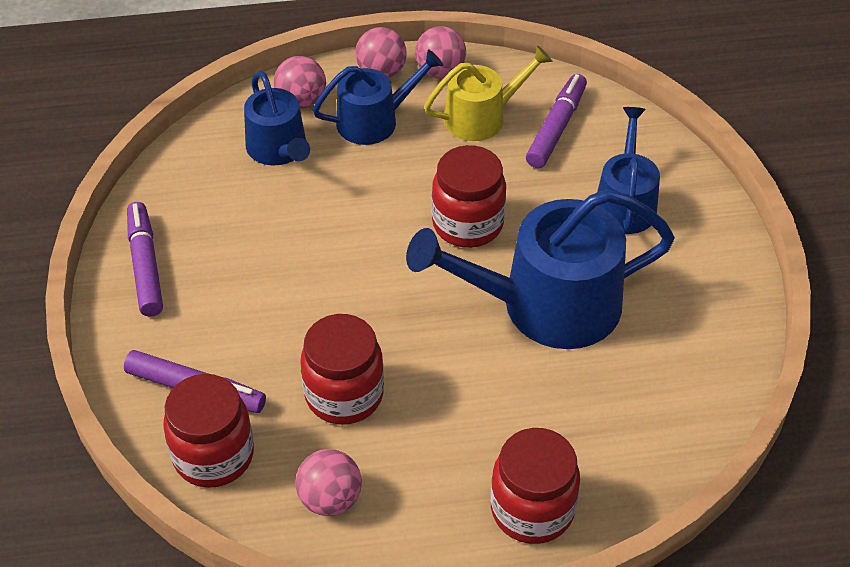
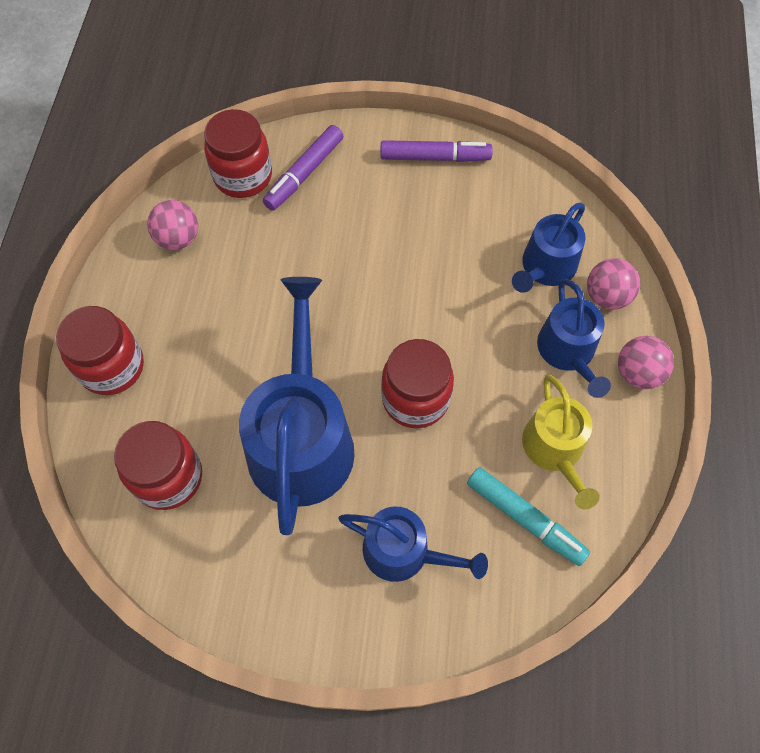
camera: 105 degrees right, 15 degrees up
(279, 149) = (545, 267): blue watering can -> blue watering can turned 45 degrees counterclockwise
(344, 395) = (264, 265): red jar -> red jar (168, 477)
(440, 71) = (631, 428): pink ball -> none
(556, 128) = (525, 518): purple marker -> turquoise marker

